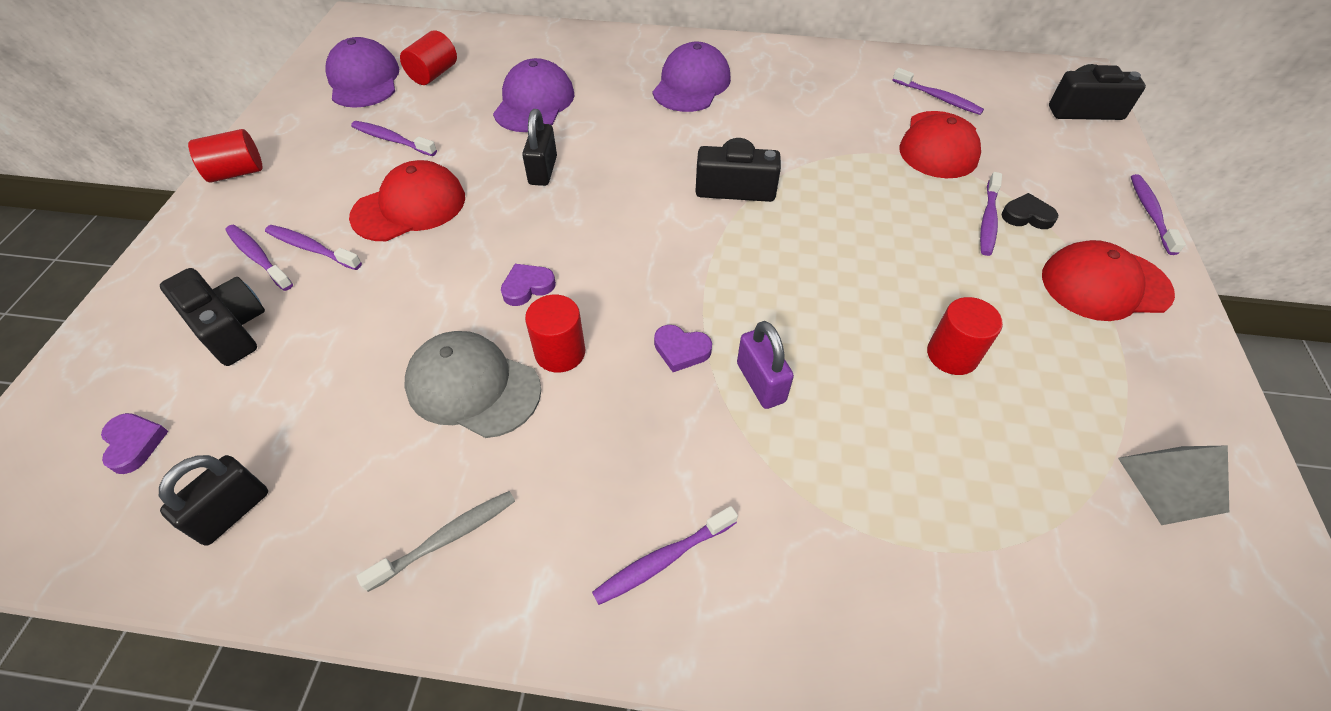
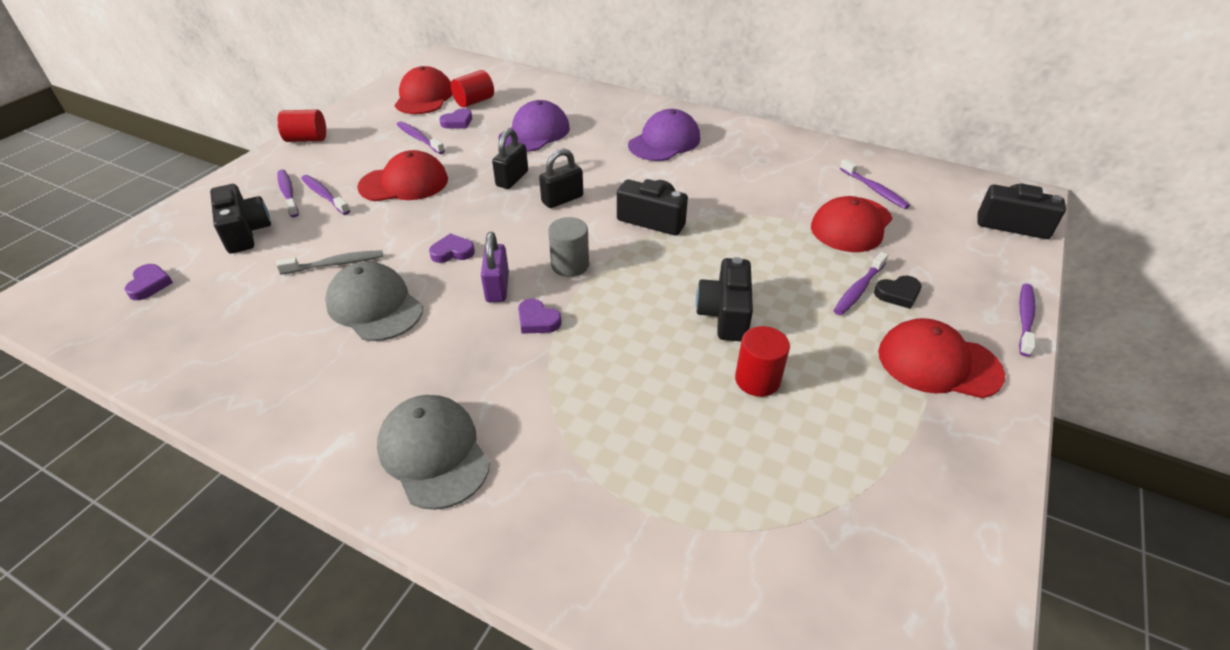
camera: 20 degrees right, 10 degrees down
(232, 512) = (180, 339): black padlock -> black padlock (562, 199)
(364, 80) = (424, 97): purple cap -> red cap
(429, 107) = (457, 122): none -> purple heart
(447, 538) = (298, 394): grey toothbrush -> grey toothbrush (335, 264)
(560, 352) = (448, 299): red cylinder -> none
(662, 560) = (434, 453): purple toothbrush -> grey cap
(677, 268) = (570, 265): none -> grey cylinder
(760, 382) = (584, 358): purple padlock -> purple padlock (497, 287)
(876, 285) = (725, 314): none -> black camera
(1027, 216) = (898, 294): black heart -> black heart turned 135 degrees clockwise
(1172, 484) = (898, 531): grey pyramid -> none

